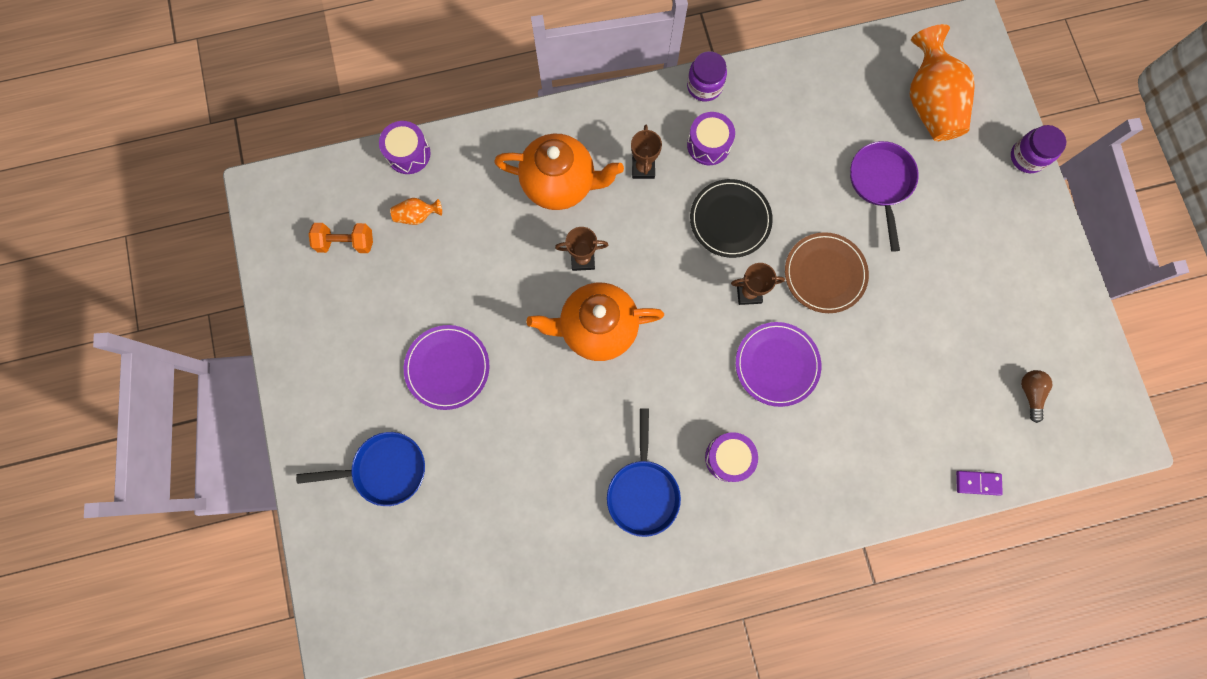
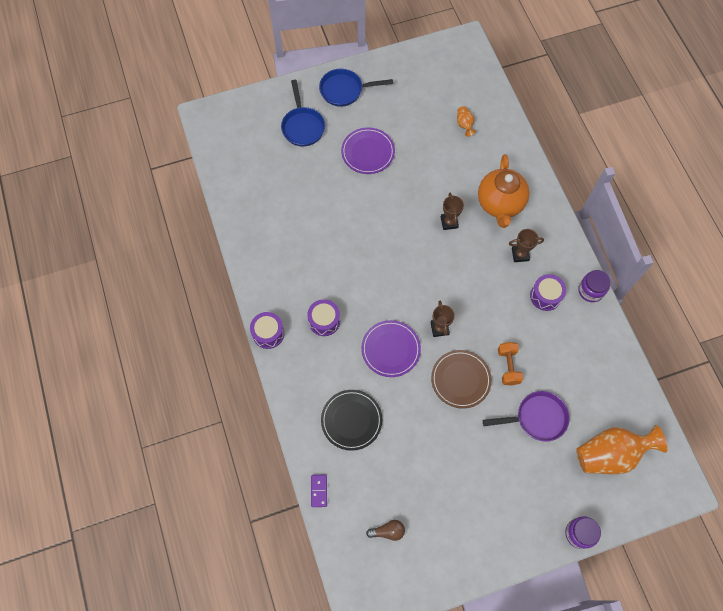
camera: 85 degrees right, 10 degrees down
(346, 242) = (441, 89): orange dumbbell -> orange dumbbell (508, 366)
(408, 153) = (505, 115): purple drum -> purple drum (268, 333)
(597, 328) = (403, 235): orange teapot -> none
(643, 491) = (299, 270): blue pan -> blue pan (344, 90)
(730, 219) = (491, 313): black plate -> black plate (351, 420)

